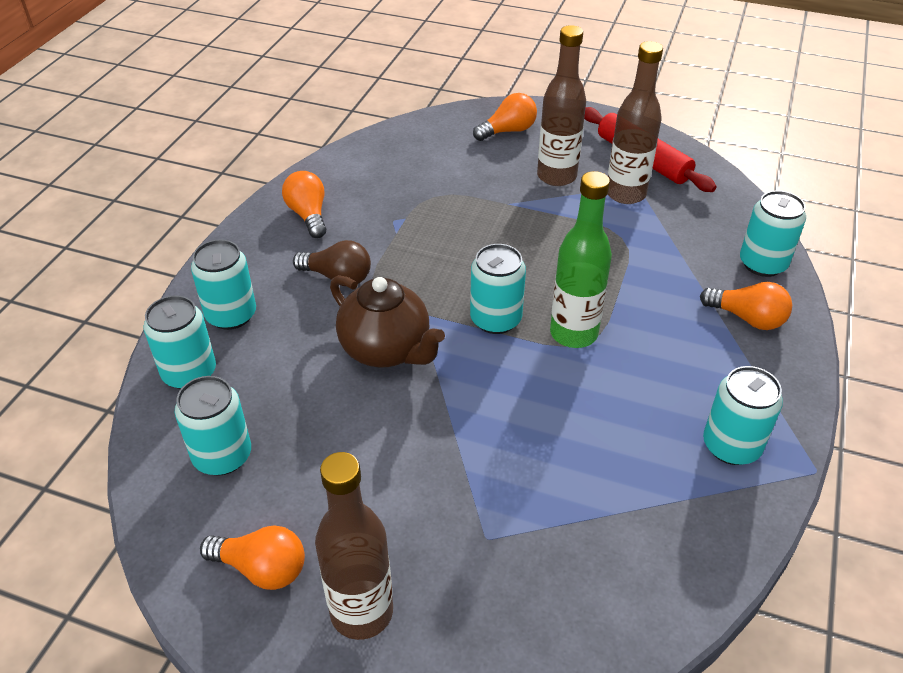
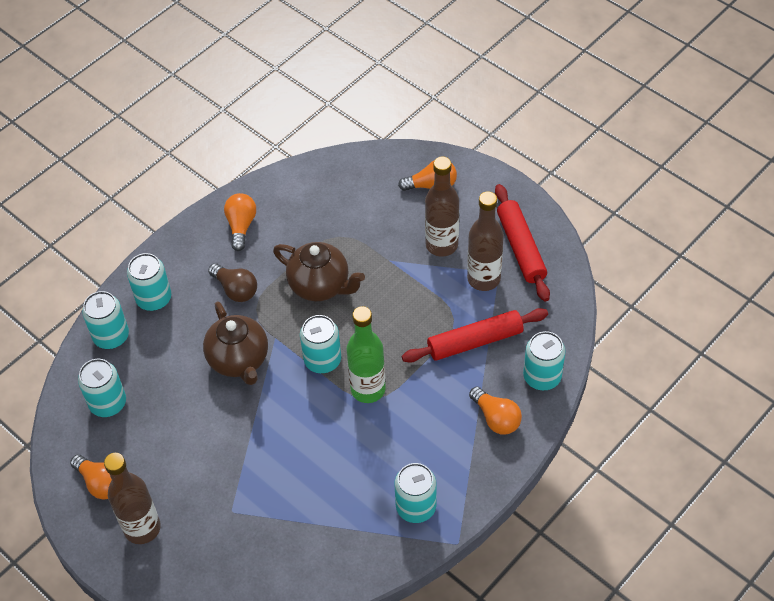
camera: 25 degrees right, 10 degrees up
(442, 246) = (320, 285): none -> brown teapot
(662, 251) = (475, 341): none -> red rolling pin

